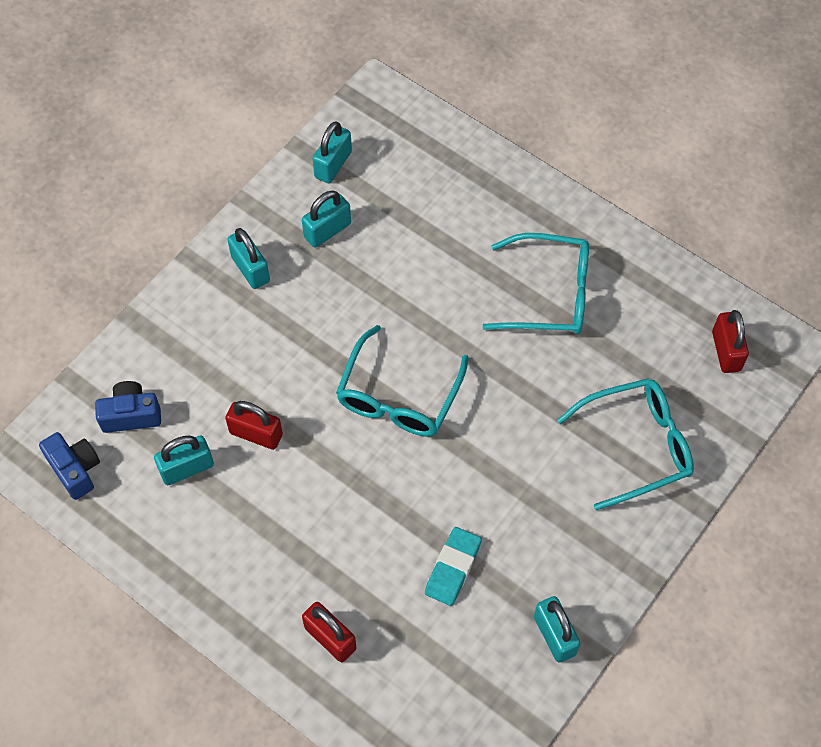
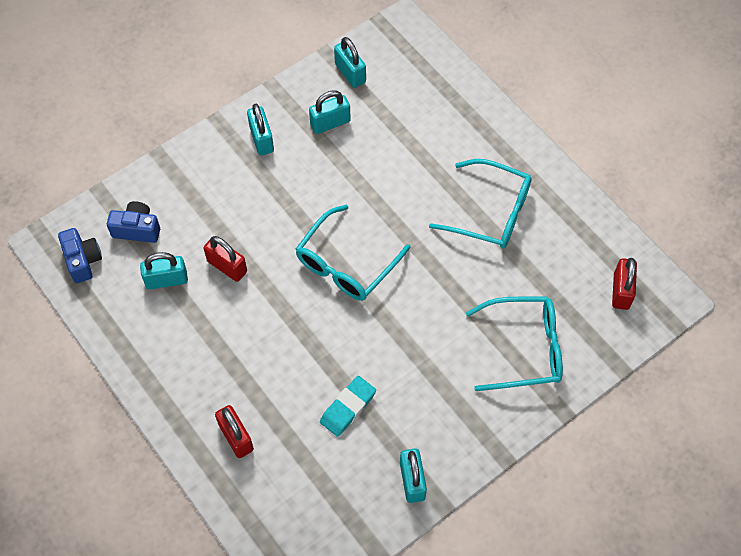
camera: 15 degrees right, 0 degrees up
(333, 165) = (350, 73): turquoise padlock -> turquoise padlock turned 75 degrees counterclockwise

